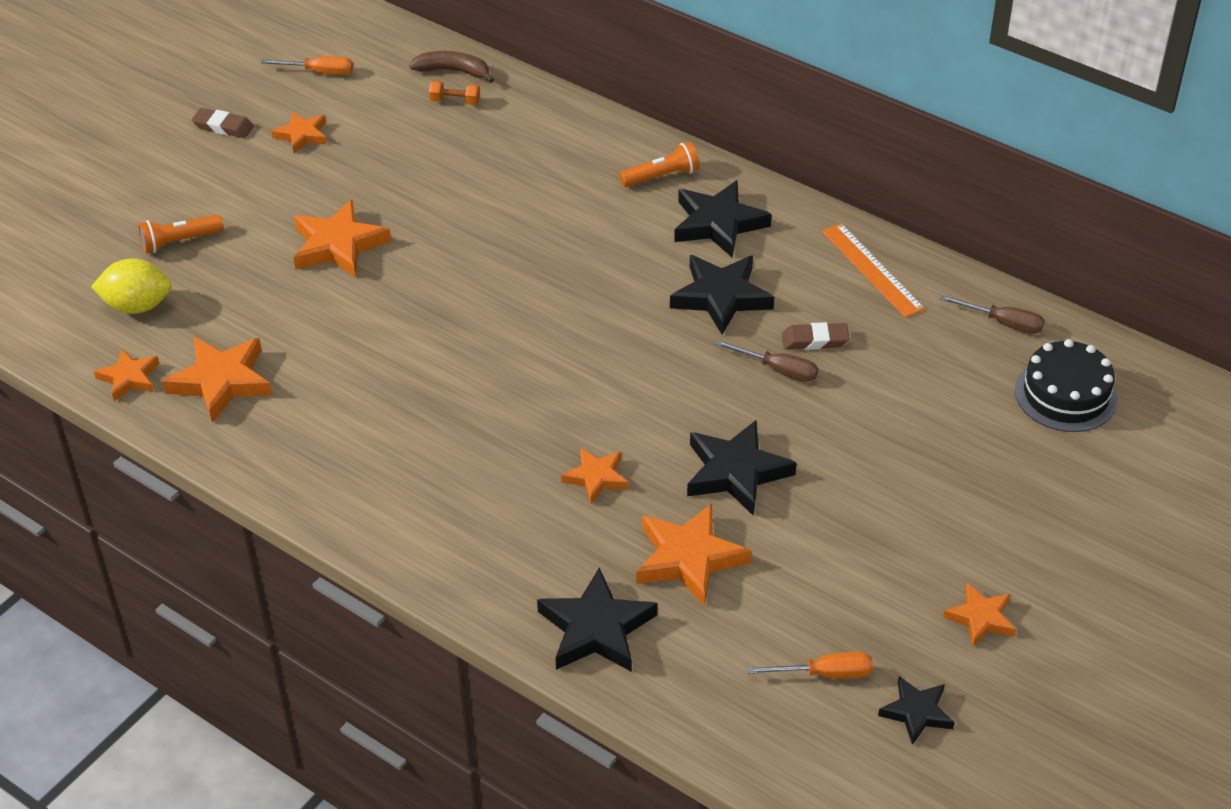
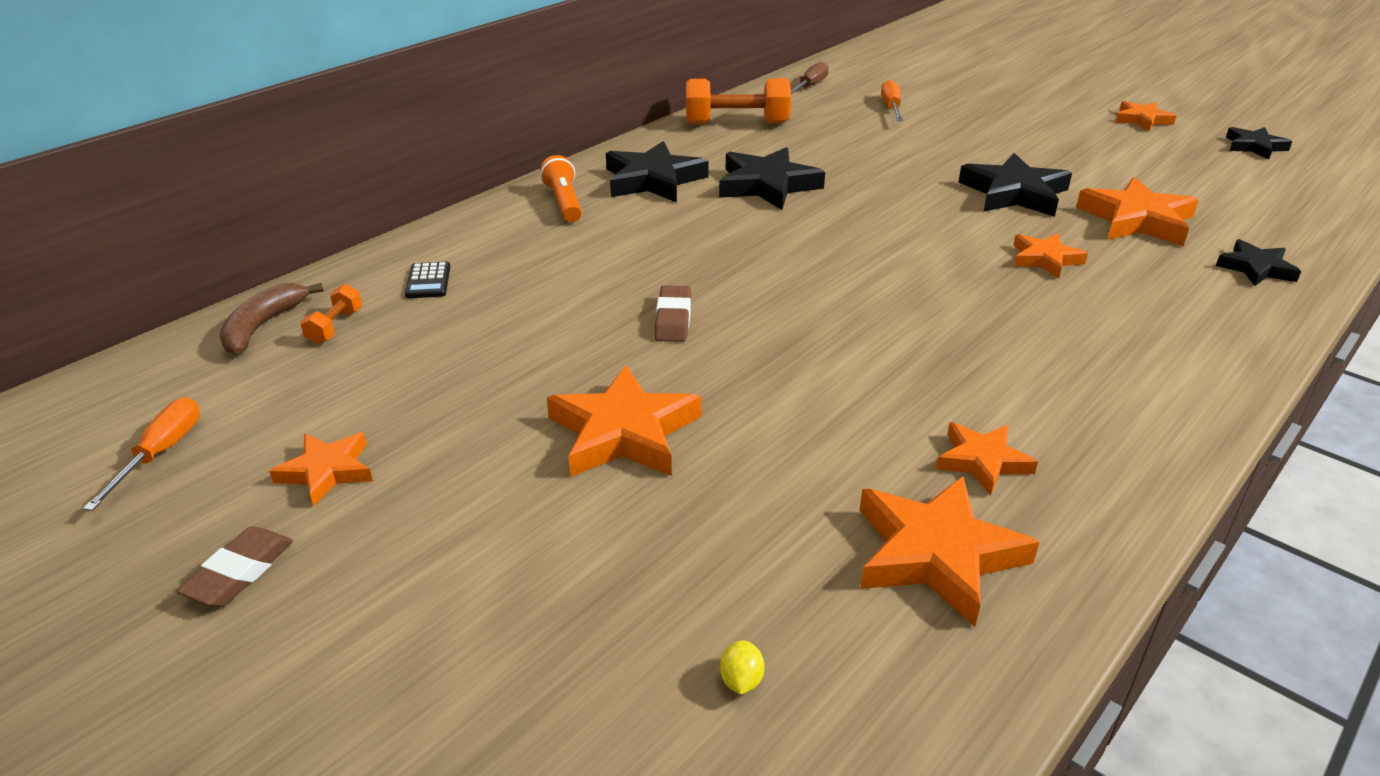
camera: 85 degrees left, 10 degrees down
(129, 378) = (942, 682): orange star -> orange star (982, 461)
(137, 306) = (741, 681): yellow lemon -> yellow lemon, size x0.41
(179, 241) = (563, 624): orange flashlight -> none
(520, 129) = (428, 281): none -> black calculator
(596, 629) = (1256, 268): black star -> black star, size x0.60
(778, 370) = (872, 168): brown screwdriver -> none
(815, 340) = (831, 151): brown eraser -> brown eraser (673, 319)
(825, 674) = (1238, 174): orange screwdriver -> orange screwdriver (891, 107)
(872, 270) = (736, 123): orange ruler -> orange dumbbell
(1066, 395) = (891, 76): black cake -> none

